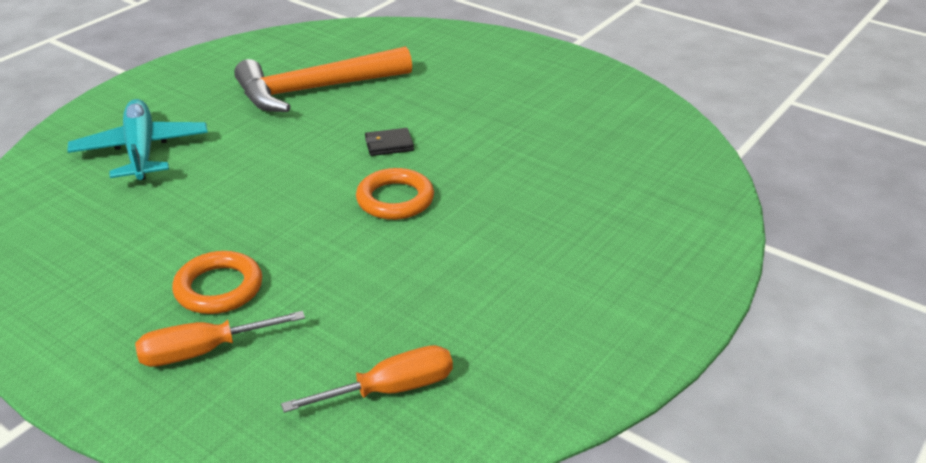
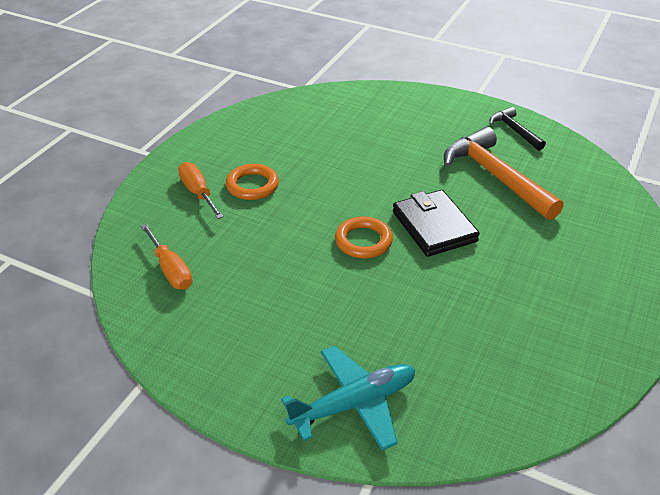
camera: 80 degrees right, 5 degrees up
(141, 150) = (382, 123): turquoise plane -> turquoise plane (354, 404)
(232, 62) = (514, 131): none -> black hammer
(389, 145) = (434, 227): black wallet -> black wallet, size x2.16

